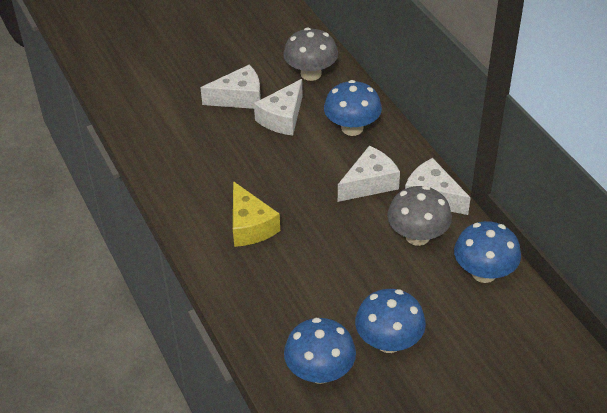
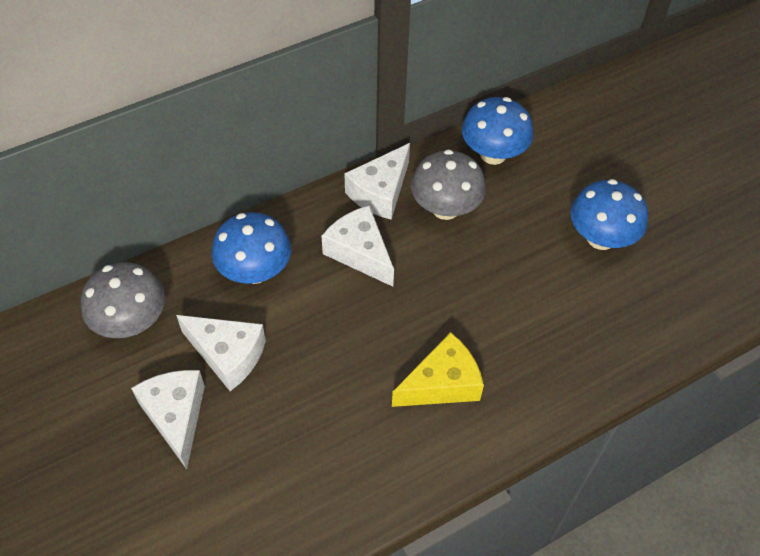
camera: 95 degrees left, 10 degrees up
(320, 372) = (654, 300): blue mushroom -> none

